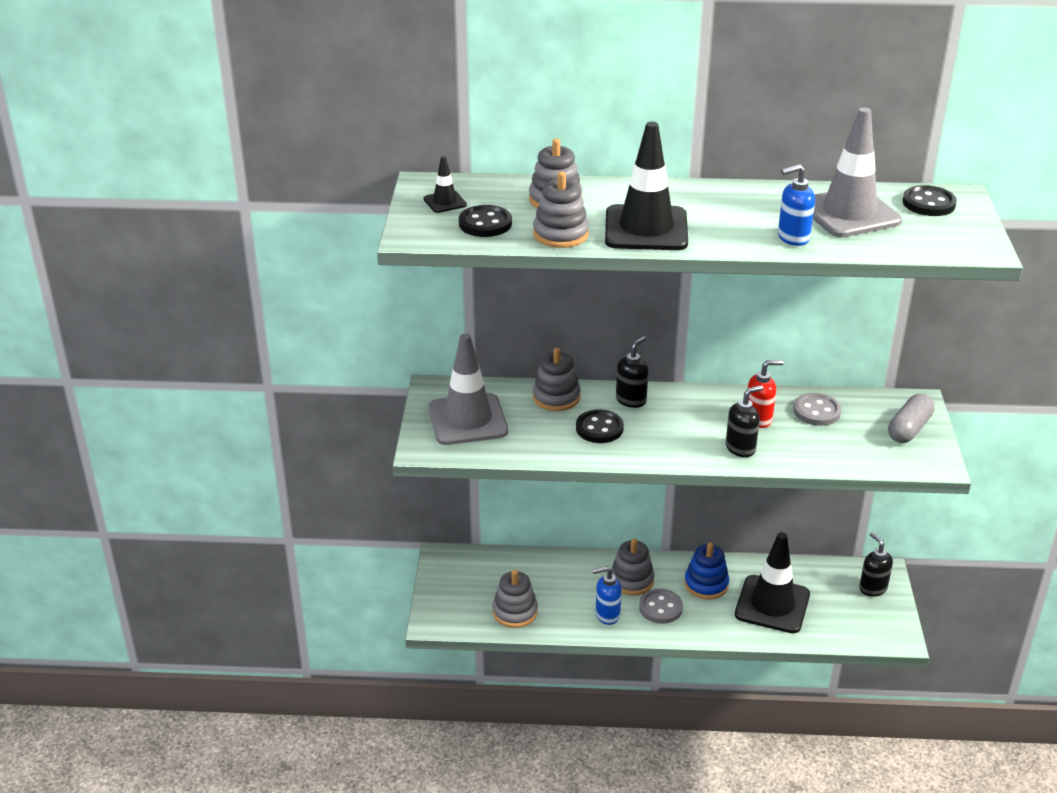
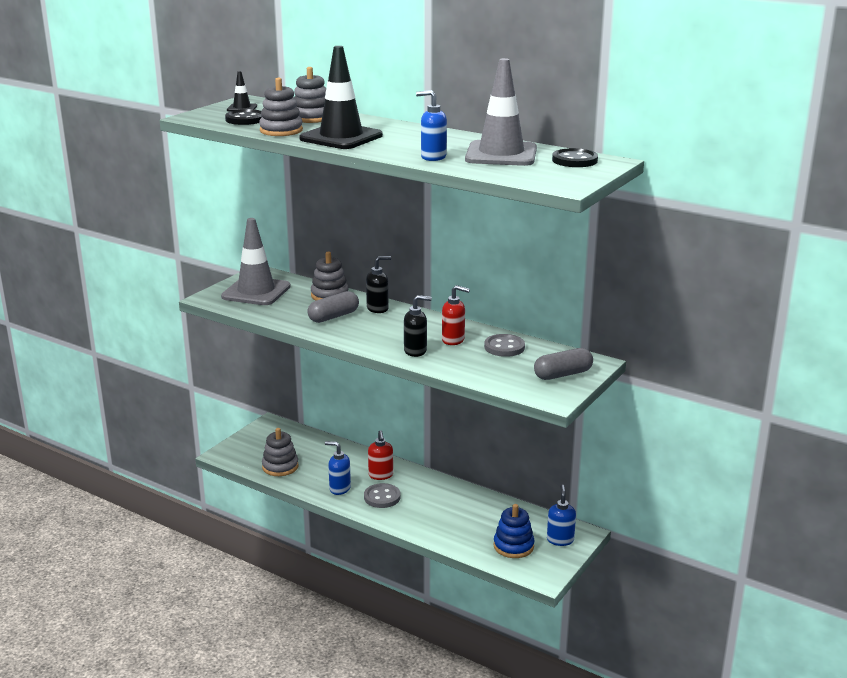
camera: 30 degrees right, 10 degrees down
(599, 428) = (333, 317): black button -> grey capsule
(631, 580) = (381, 475): grey stacking toy -> red soap dispenser
(706, 584) = (432, 495): blue stacking toy -> blue stacking toy (513, 546)
(772, 604) = (467, 523): black traffic cone -> none
(872, 588) = (560, 540): black soap dispenser -> blue soap dispenser

